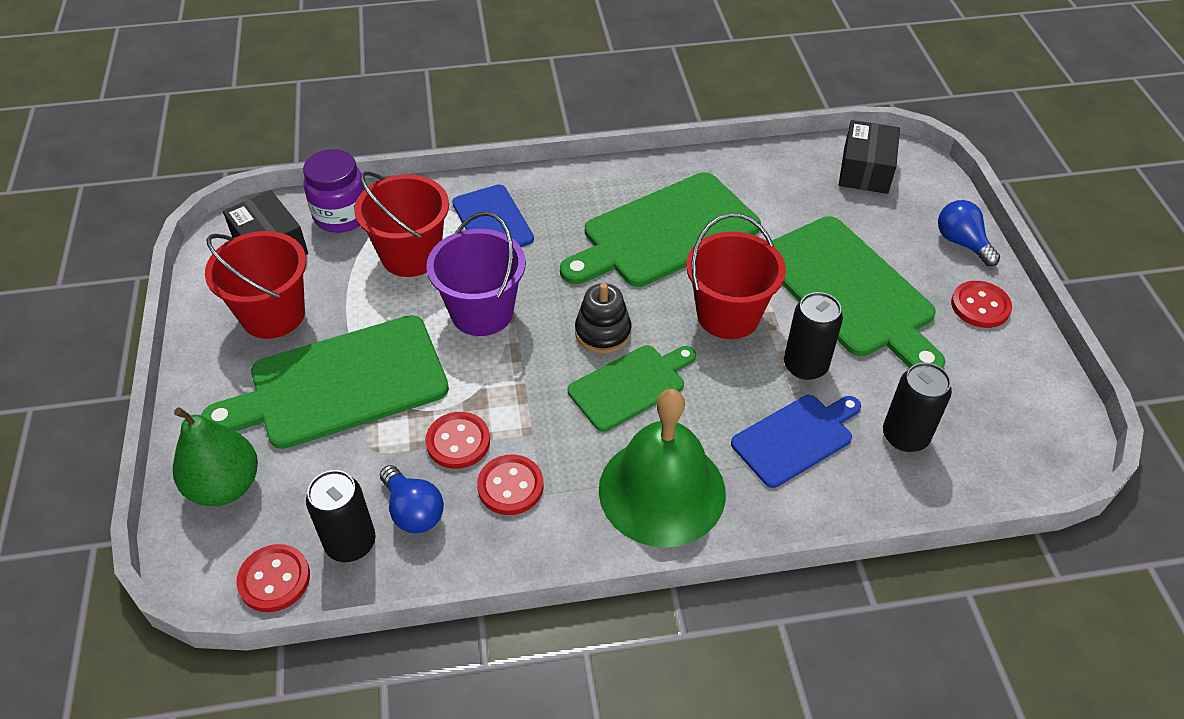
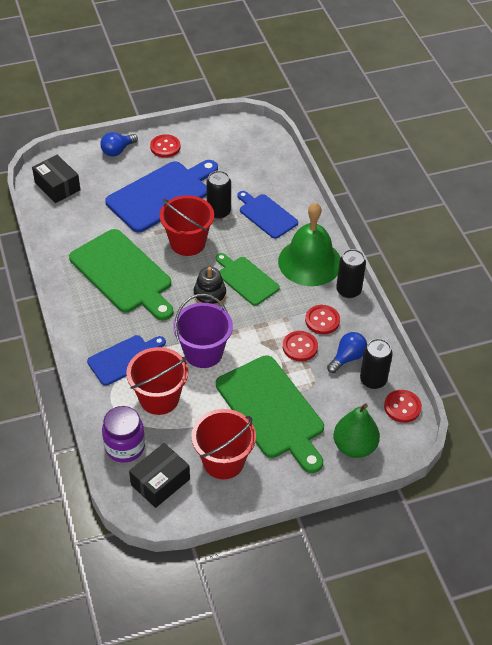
camera: 100 degrees left, 0 degrees up
(849, 290) = (161, 195): green cutting board -> blue cutting board
(865, 170) = (57, 186): black box -> black box turned 45 degrees clockwise
(905, 436) = (256, 177): black can -> black can (348, 290)

